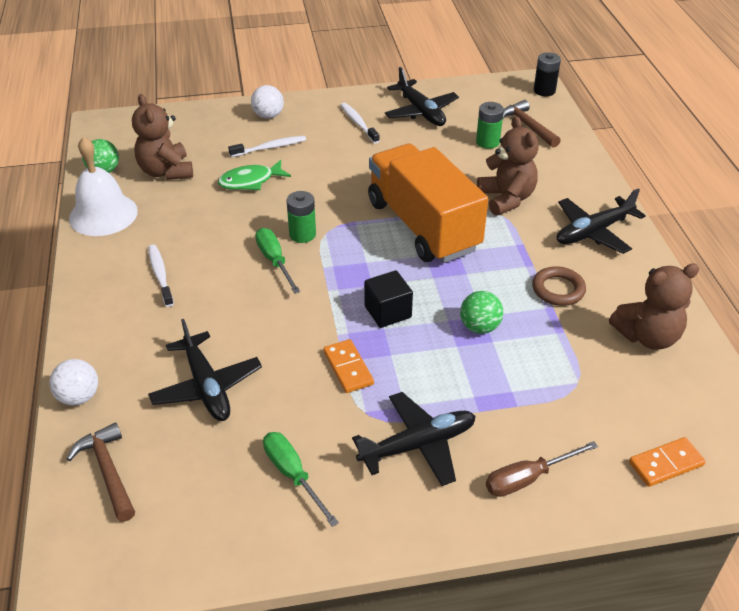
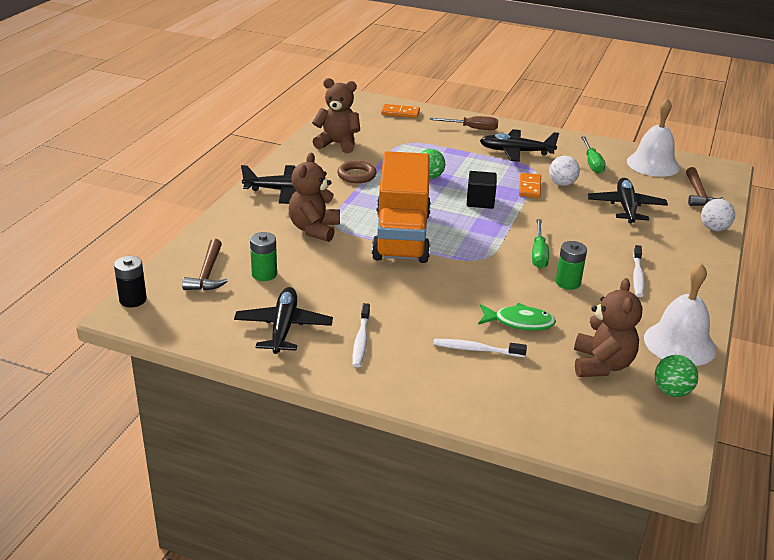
camera: 150 degrees left, 10 degrees down
(196, 526) = (653, 164): none -> white bell
(268, 116) = (450, 390): white ball -> white ball (562, 184)
(302, 234) = (503, 263): green battery -> green battery (568, 283)

